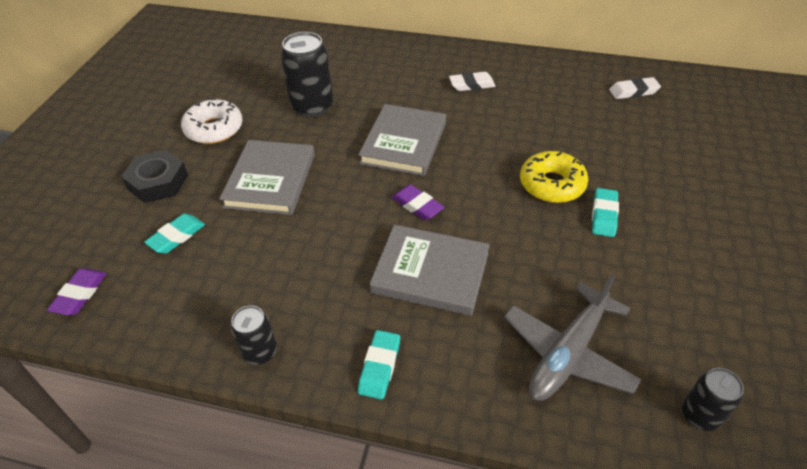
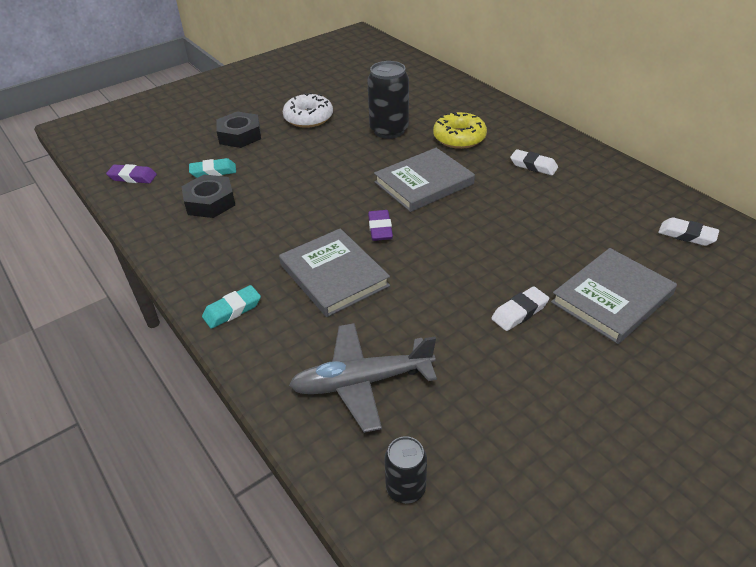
camera: 40 degrees right, 5 degrees down
(80, 294) = (133, 177): purple eraser -> purple eraser turned 45 degrees clockwise
(215, 271) = (210, 202): none -> black nut
(260, 352) = (180, 260): black can -> none
(270, 180) = (304, 165): grey book -> grey book (612, 298)
(552, 184) = (504, 267): yellow donut -> yellow donut (459, 138)
(604, 215) = (519, 312): turquoise eraser -> white eraser

